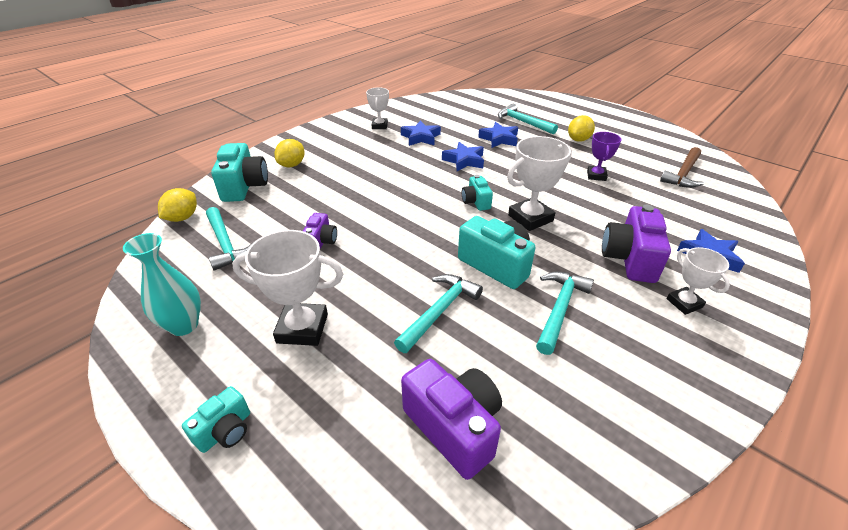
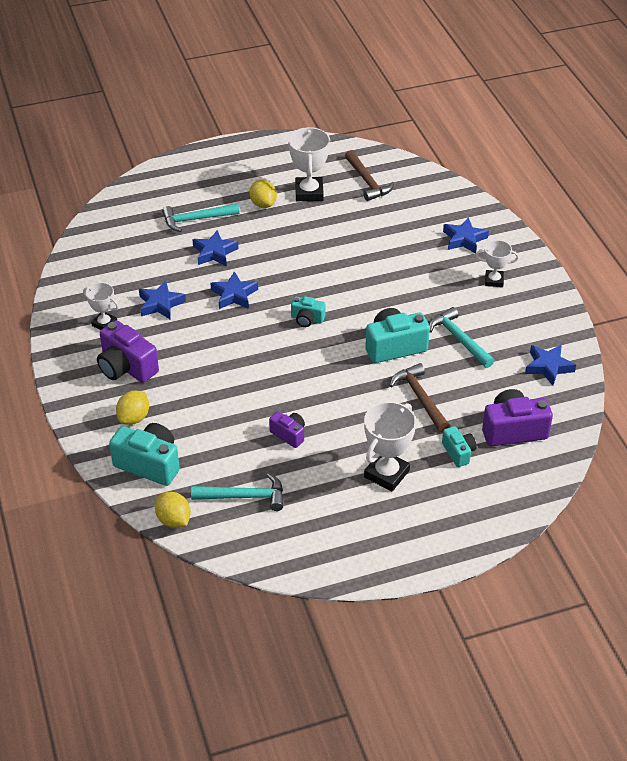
camera: 60 degrees left, 5 degrees up
(184, 325) = (337, 539): turquoise vase -> none
(225, 431) = (451, 532): turquoise camera -> turquoise camera (458, 452)
(292, 165) = (134, 418): yellow lemon -> yellow lemon turned 60 degrees clockwise
(440, 311) = (420, 397): turquoise hammer -> brown hammer
(530, 218) = (354, 300): white trophy -> white trophy (309, 192)
(596, 176) = (328, 229): purple trophy -> none
(607, 420) = (548, 367): none -> blue star
(629, 259) = (438, 277): purple camera -> purple camera (126, 367)

